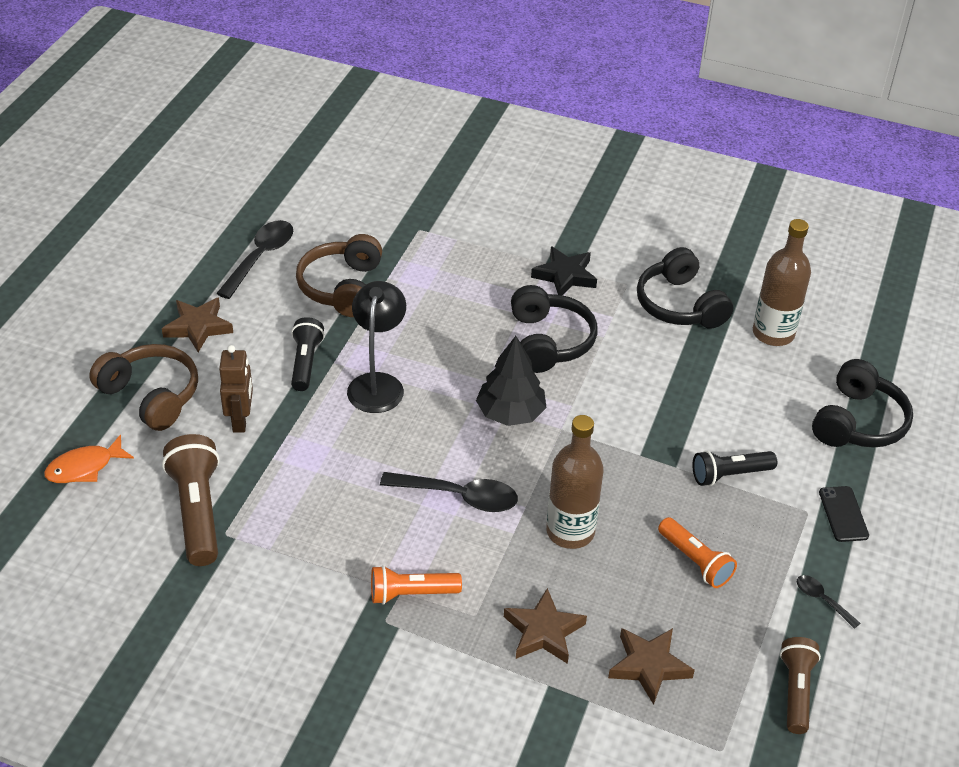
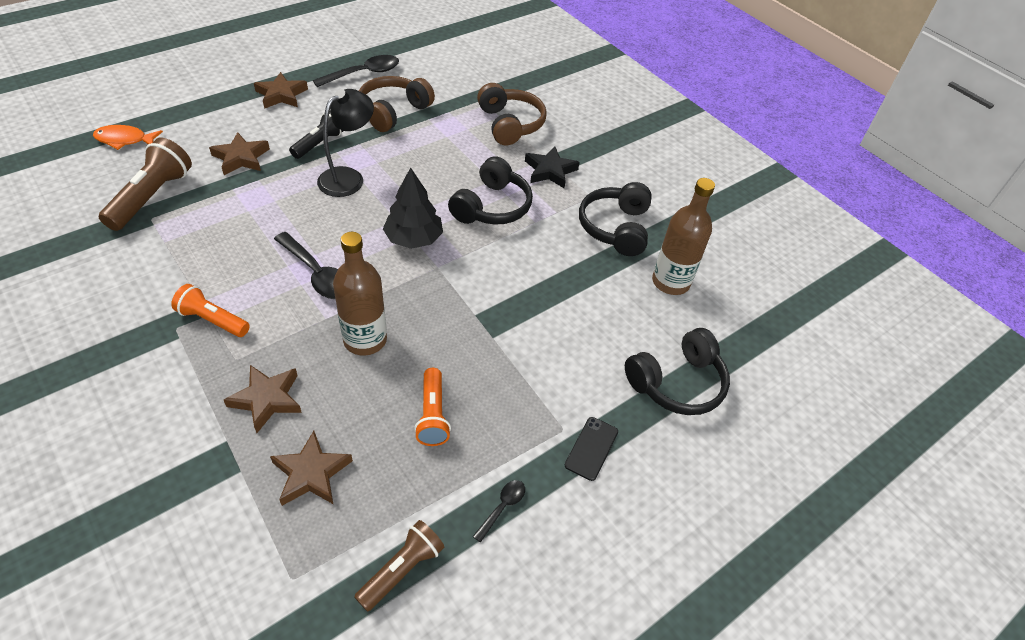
camera: 30 degrees right, 5 degrees up
(151, 395) = (209, 119): brown headphones -> brown headphones (510, 124)
(241, 420) = (241, 158): brown robot -> brown star
(729, 475) = (528, 366): black flashlight -> none
(822, 600) = (502, 507): black spoon -> black spoon turned 45 degrees clockwise

